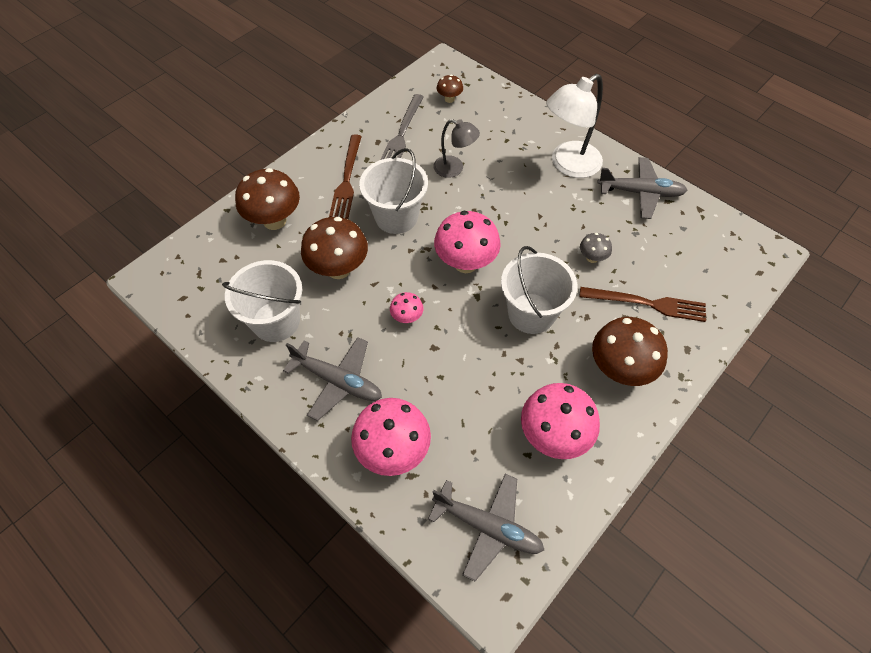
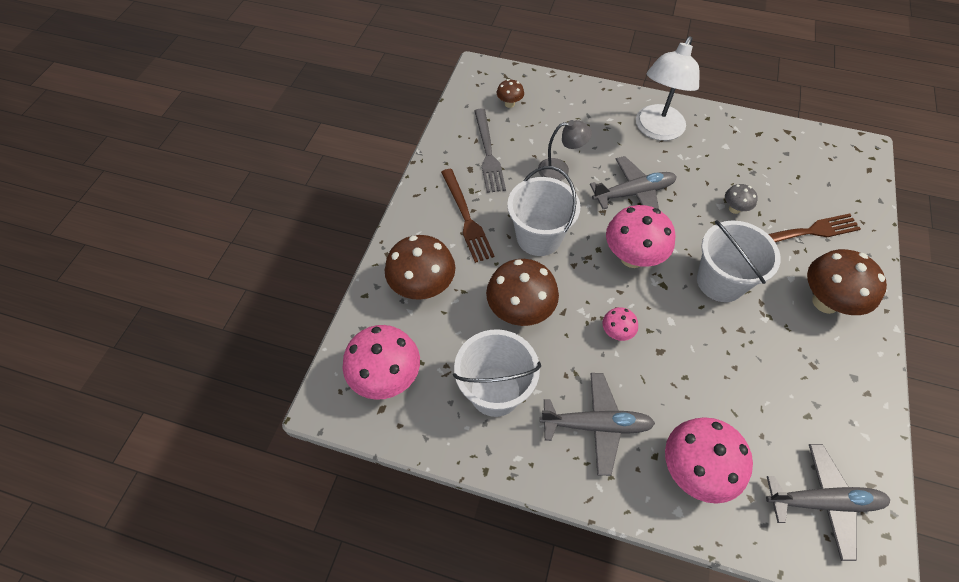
camera: 25 degrees left, 0 degrees up
(553, 436) = (816, 388): pink mushroom -> pink mushroom (386, 378)
(640, 192) = (732, 134): grey plane -> grey plane (633, 193)

